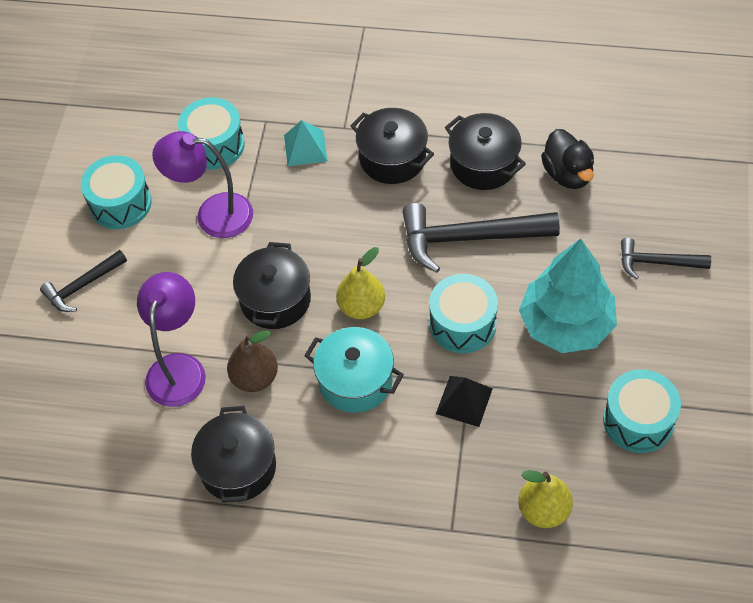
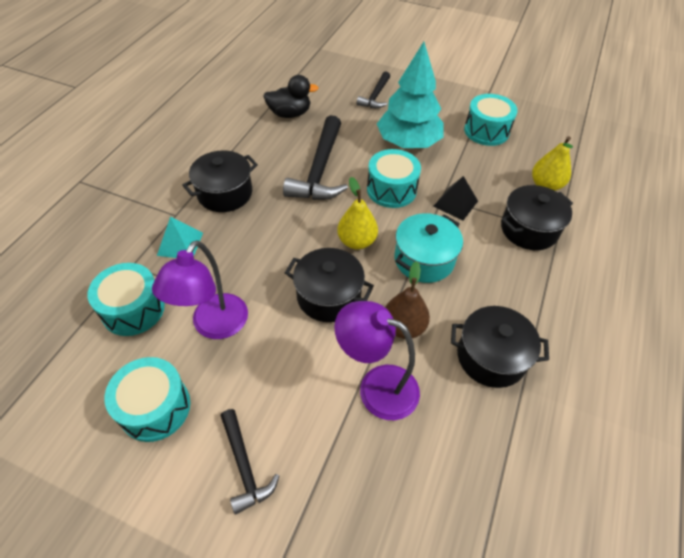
camera: 80 degrees left, 5 degrees down
(483, 164) = (259, 148): black pot -> black pot (529, 229)

